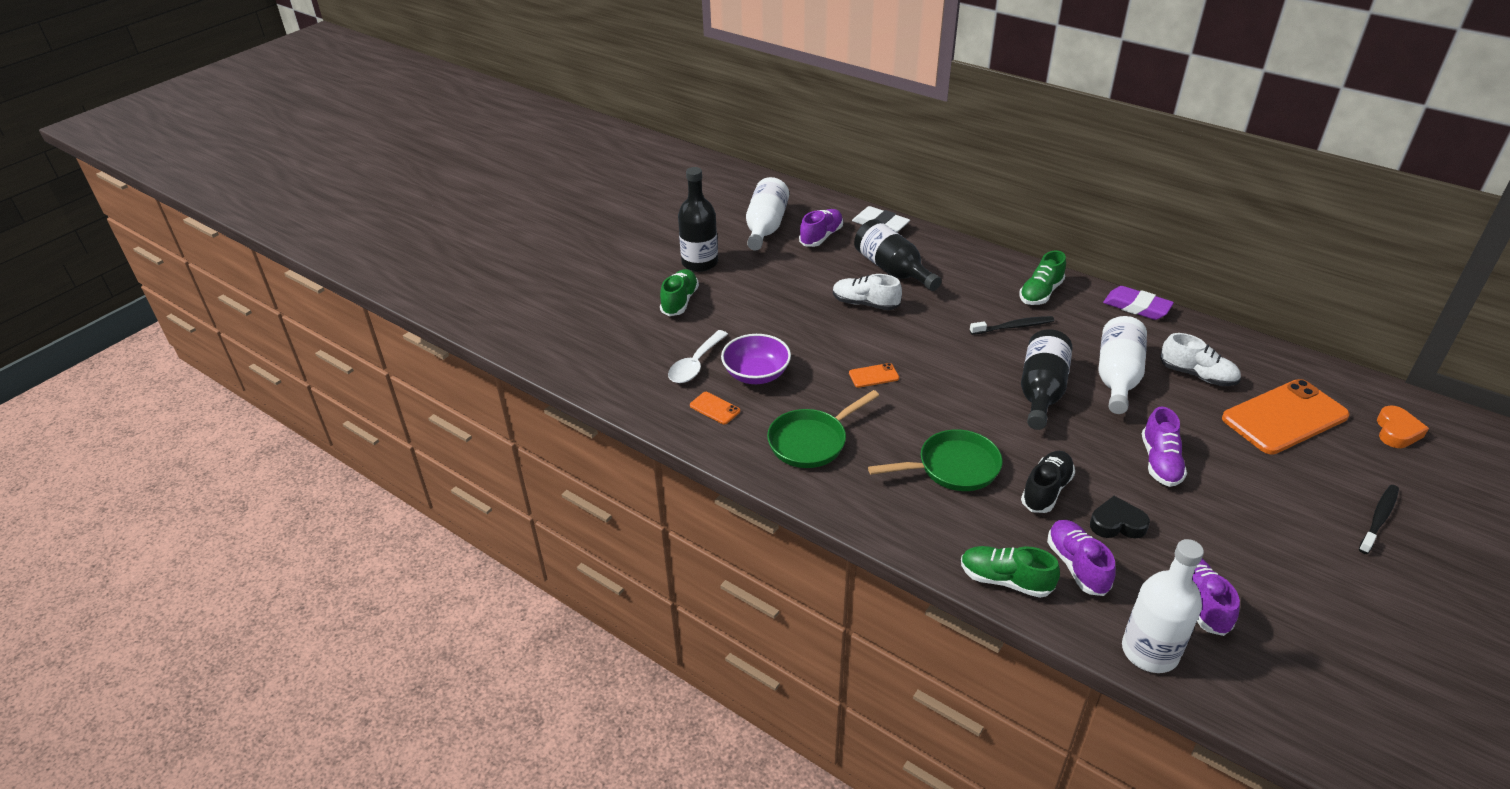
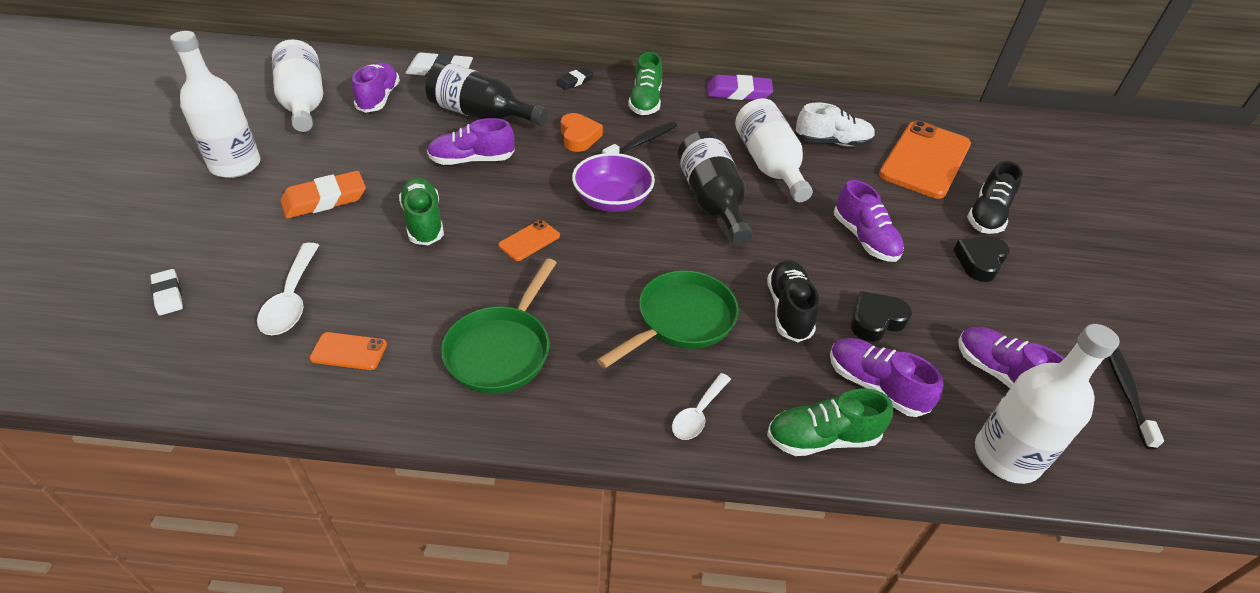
camera: 35 degrees left, 5 degrees up
(626, 338) = (168, 295): none -> white eraser
(679, 301) = (229, 221): green shoe -> green shoe (423, 222)
(700, 263) = (235, 165): black bottle -> white bottle
(746, 304) = (325, 200): none -> orange eraser
(756, 374) = (383, 285): purple bowl -> purple bowl (612, 201)
(865, 304) = (472, 160): white shoe -> purple shoe
(923, 530) = (698, 414): none -> white spoon
(988, 260) = (575, 81): none -> black eraser
(1261, 516) = (980, 261): none -> black heart
(1307, 483) = (987, 215): none -> black shoe
(1379, 519) = (1059, 229): black toothbrush -> black toothbrush (1125, 390)
(1396, 431) = (1009, 146): orange heart -> orange heart (579, 137)

